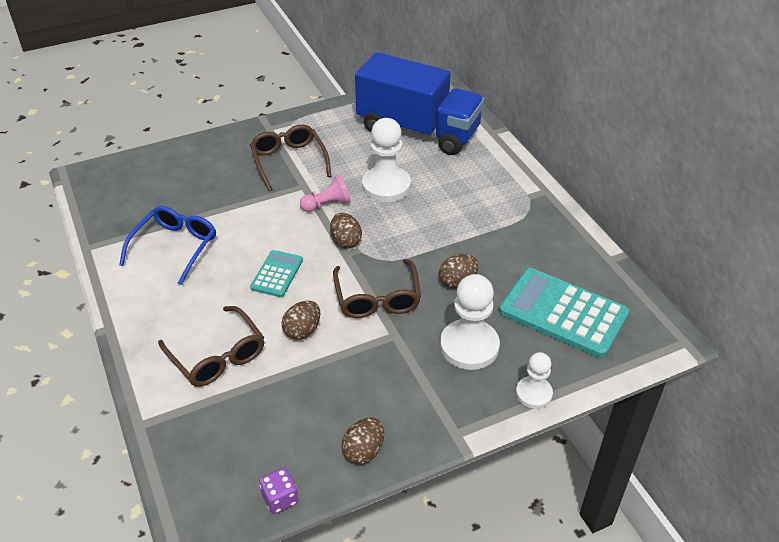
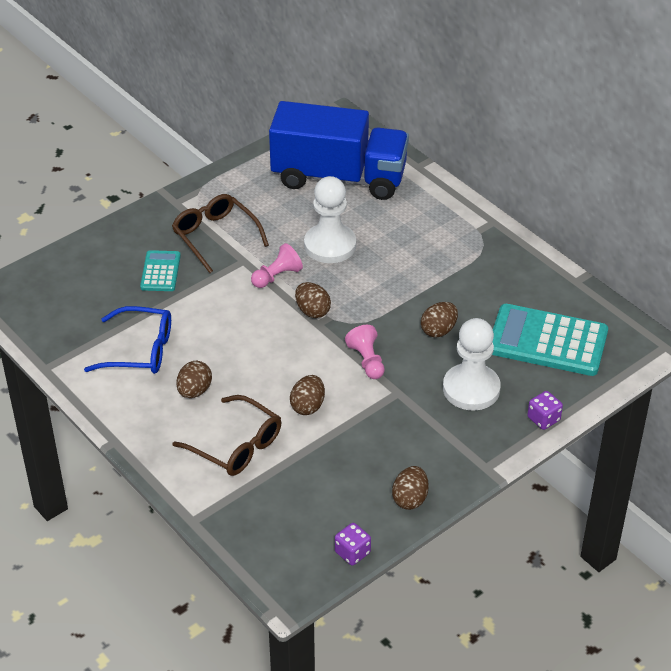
camera: 15 degrees left, 0 degrees up
(175, 247) = (139, 350): blue glasses -> blue glasses turned 90 degrees clockwise
(204, 295) = (194, 391): none -> brown egg
(277, 274) = (258, 357): turquoise calculator -> turquoise calculator (160, 271)
(377, 298) = (367, 361): brown glasses -> pink pawn
(533, 393) = (543, 419): white pawn -> purple dice

